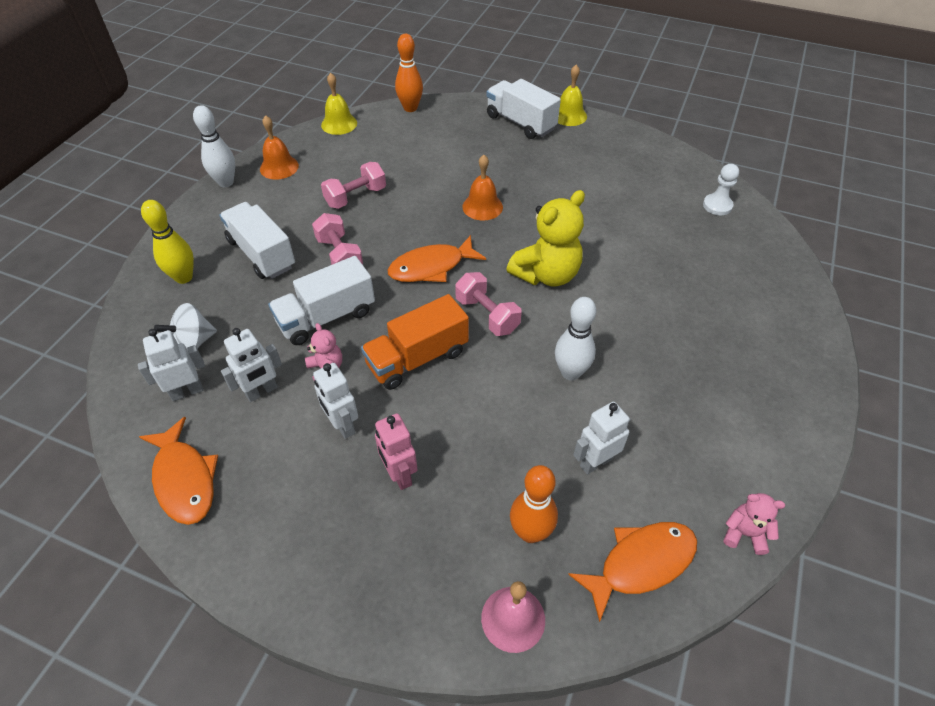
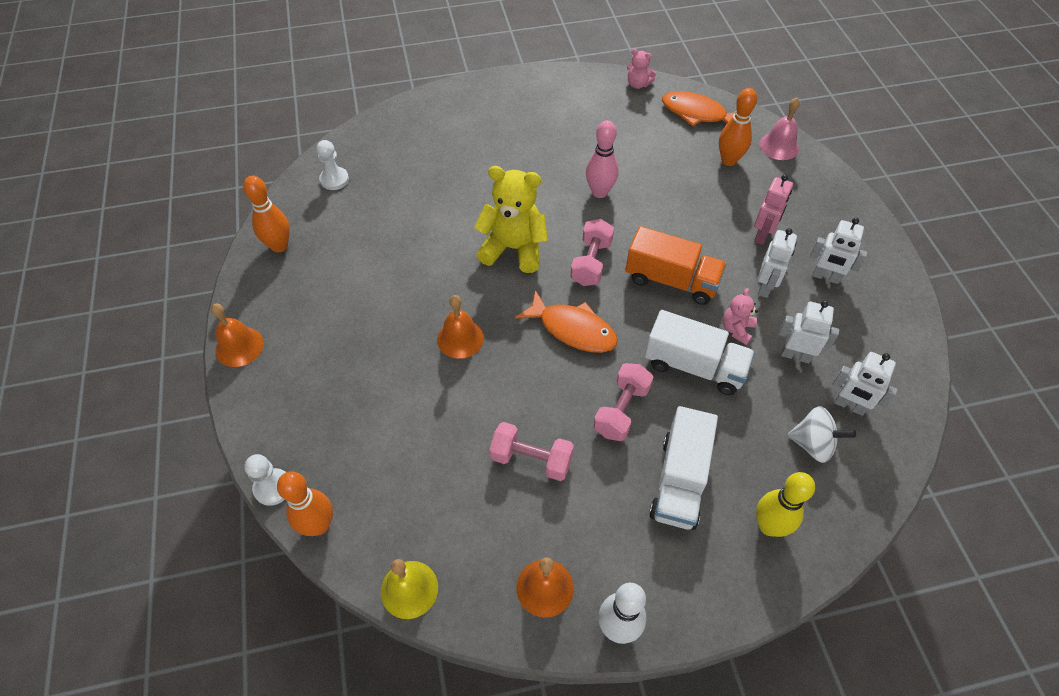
camera: 125 degrees left, 5 degrees up
(185, 479) = (894, 345): orange fish -> none
(451, 101) = (273, 487): none -> white pawn
(520, 123) = (282, 385): white truck -> none
(569, 115) = (239, 346): yellow bell -> orange bell
(570, 372) = (599, 192): white bowling pin -> pink bowling pin
(595, 462) = (656, 153): white robot -> white robot (825, 277)
(654, 156) = (279, 246): none -> orange bowling pin
(744, 533) = (638, 84): pink teddy bear -> pink teddy bear turned 45 degrees counterclockwise

